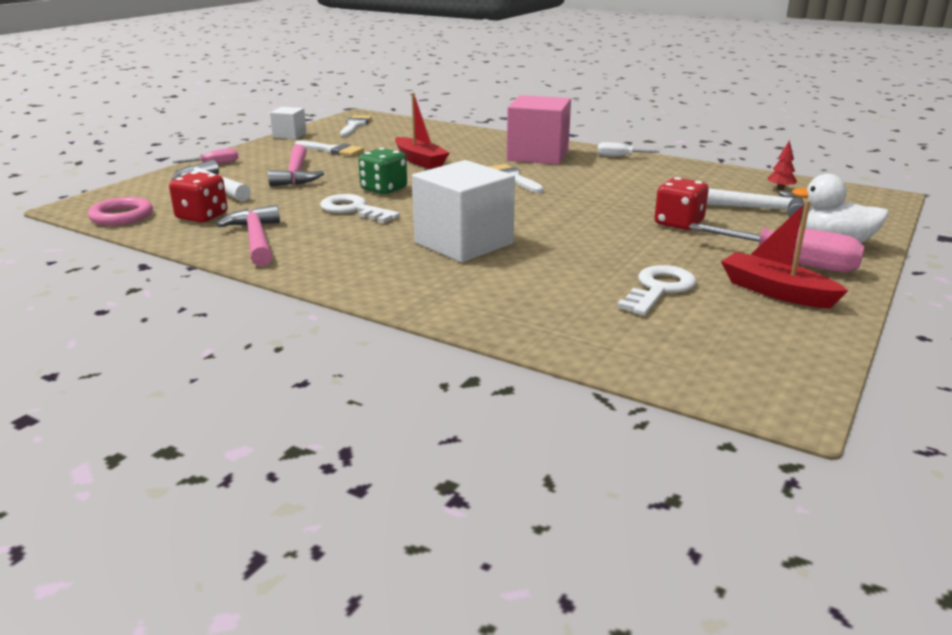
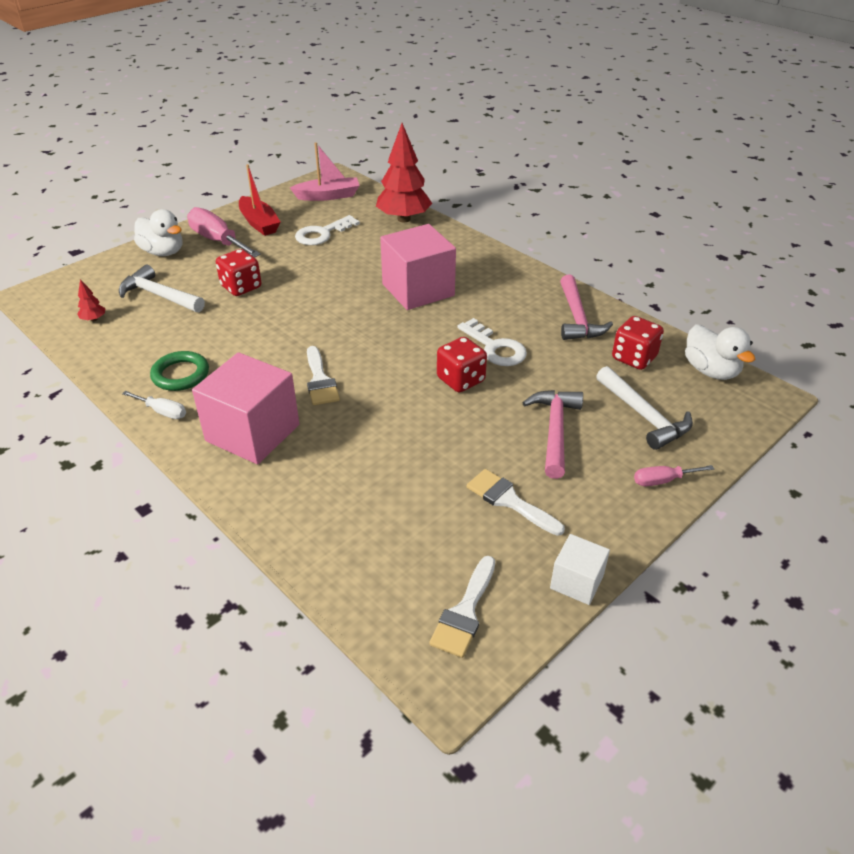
camera: 165 degrees left, 15 degrees up
(122, 216) = (710, 371): pink ring -> white duck
(384, 189) = (461, 380): green dice -> red dice
(420, 161) = (402, 443): red boat -> none
(463, 243) = (418, 290): white cube -> pink cube
(550, 329) = (404, 219): none -> red tree
(636, 171) = (180, 374): none -> green ring
(733, 354) = (328, 196): none -> pink boat

